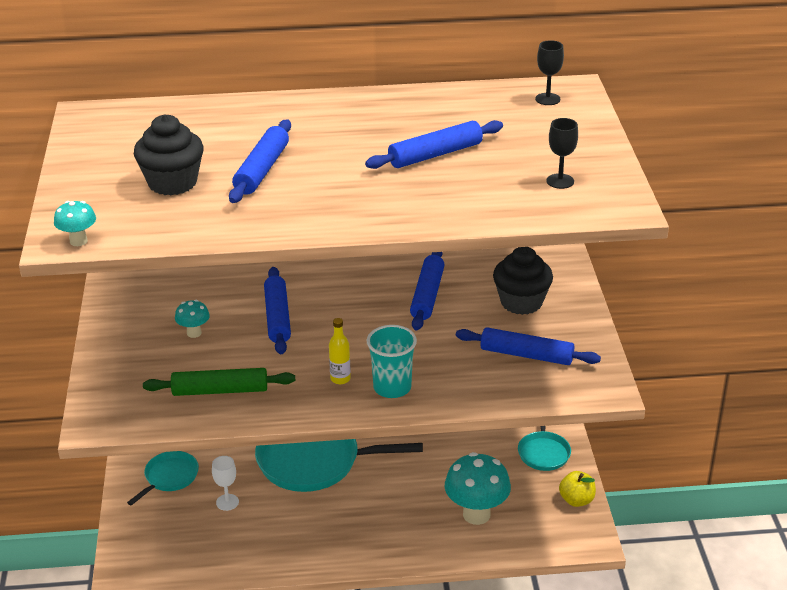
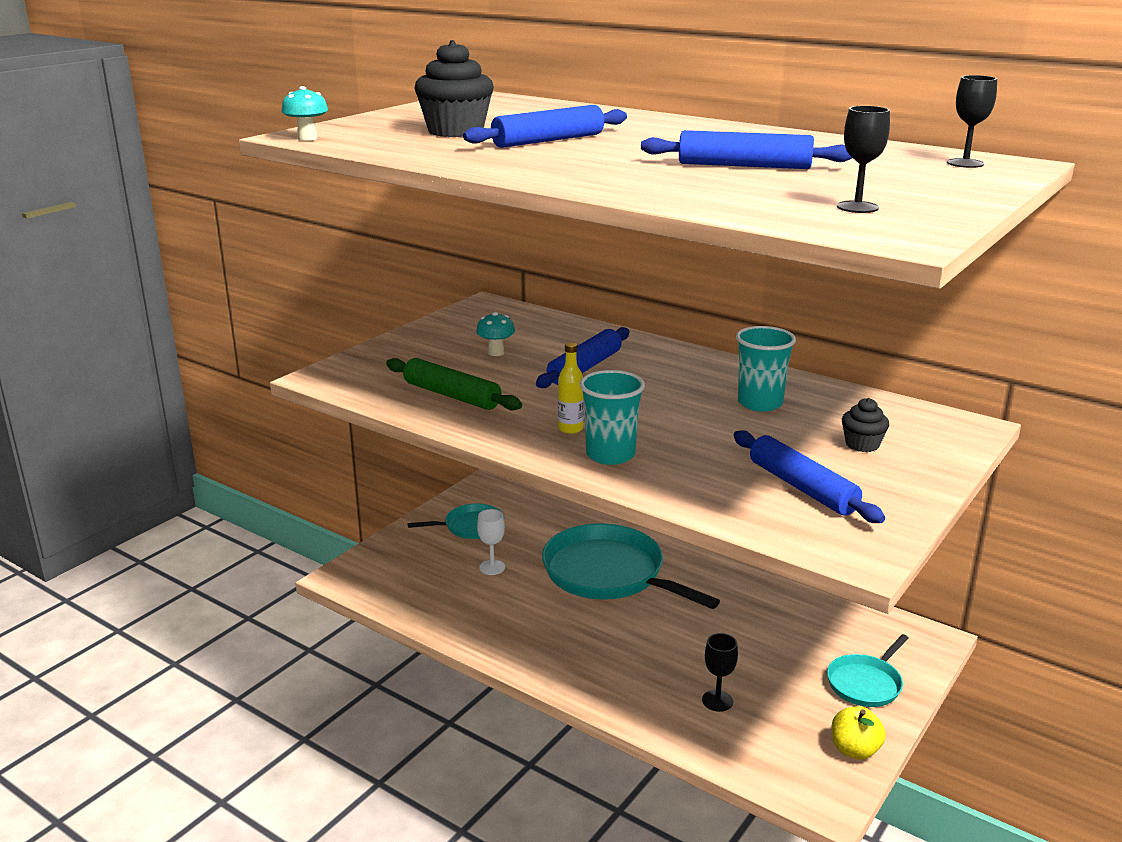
camera: 40 degrees right, 10 degrees down
(427, 295) = (760, 403): blue rolling pin -> turquoise cup
(476, 514) = (717, 701): turquoise mushroom -> black goblet
(521, 302) = (862, 445): black cupcake -> black cupcake, size x0.57

